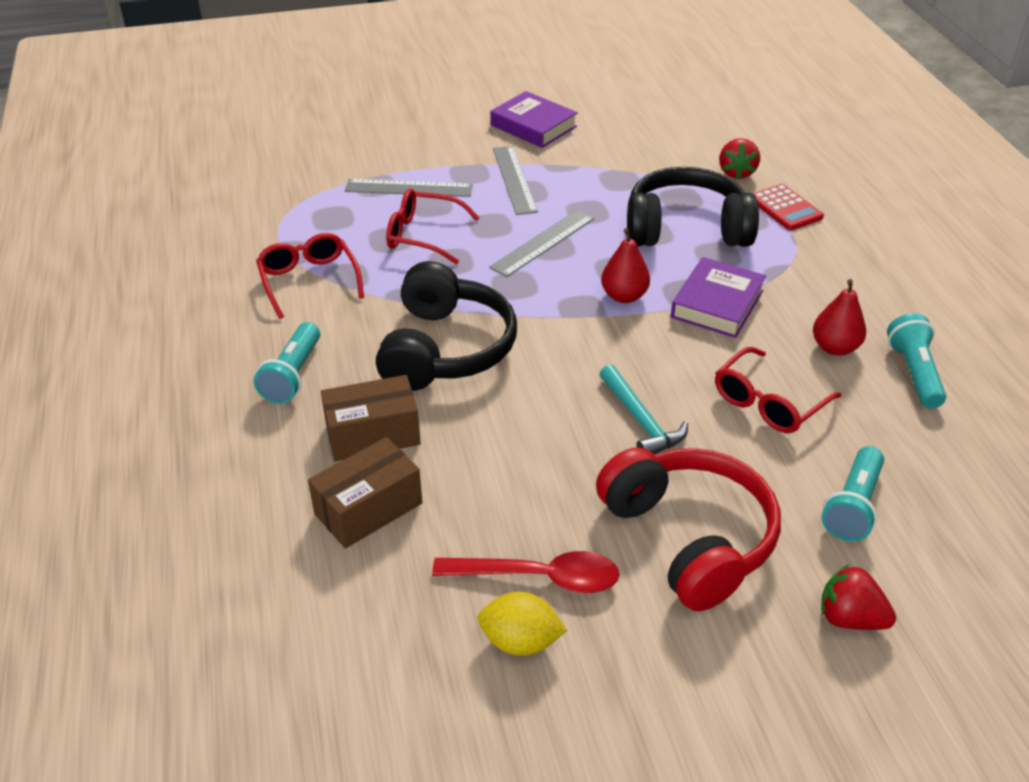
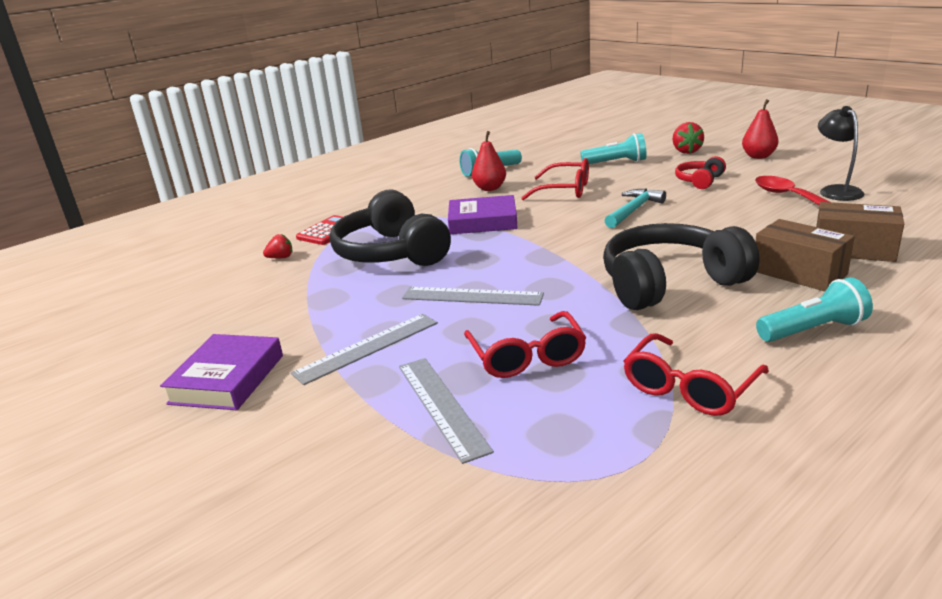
camera: 115 degrees left, 15 degrees down
(520, 641) = (836, 191): yellow lemon -> black lamp
(624, 296) = (511, 247): red pear -> red pear (758, 156)
(689, 538) = (699, 181): red headphones -> red headphones, size x0.48
(736, 173) = (281, 258): red strawberry -> red strawberry, size x0.64

